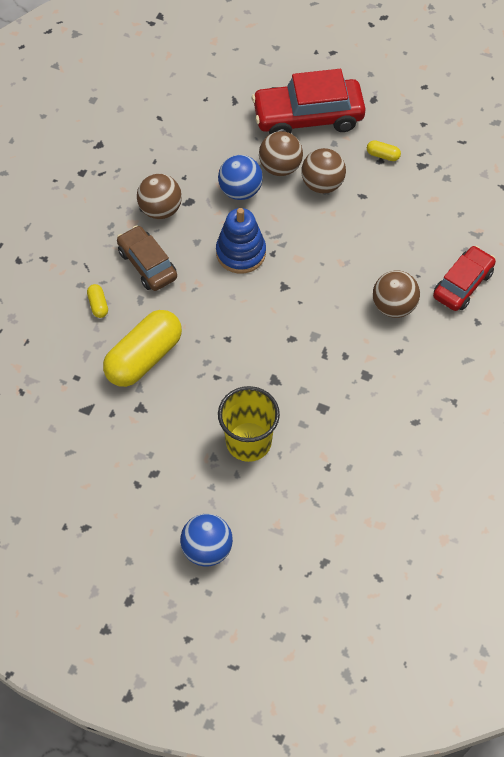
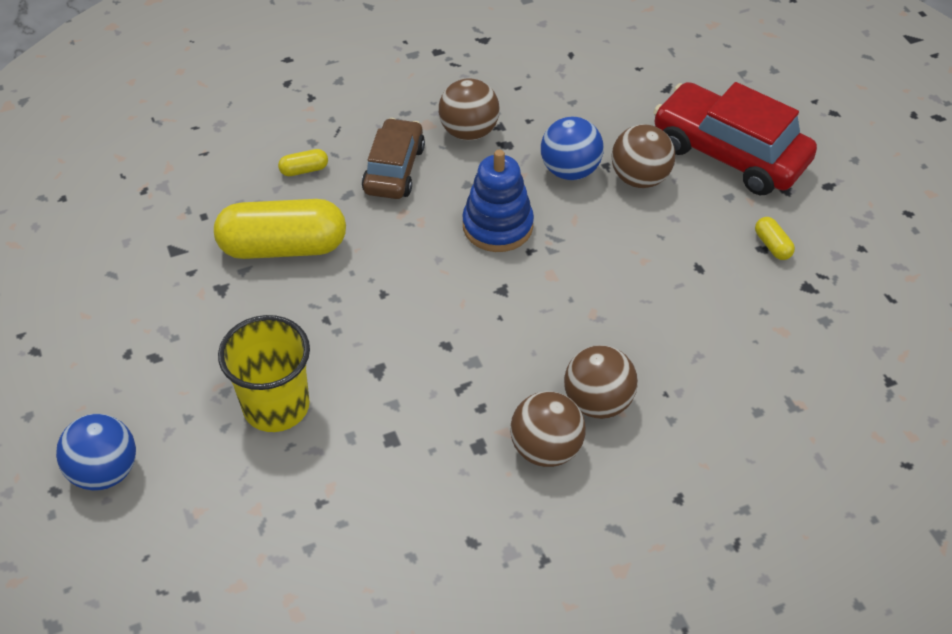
camera: 45 degrees right, 10 degrees down
(98, 305) = (304, 170): yellow capsule -> yellow capsule turned 45 degrees clockwise
(322, 184) = (666, 225): brown ball -> brown ball (546, 449)
(462, 284) = (709, 444): red car -> none

